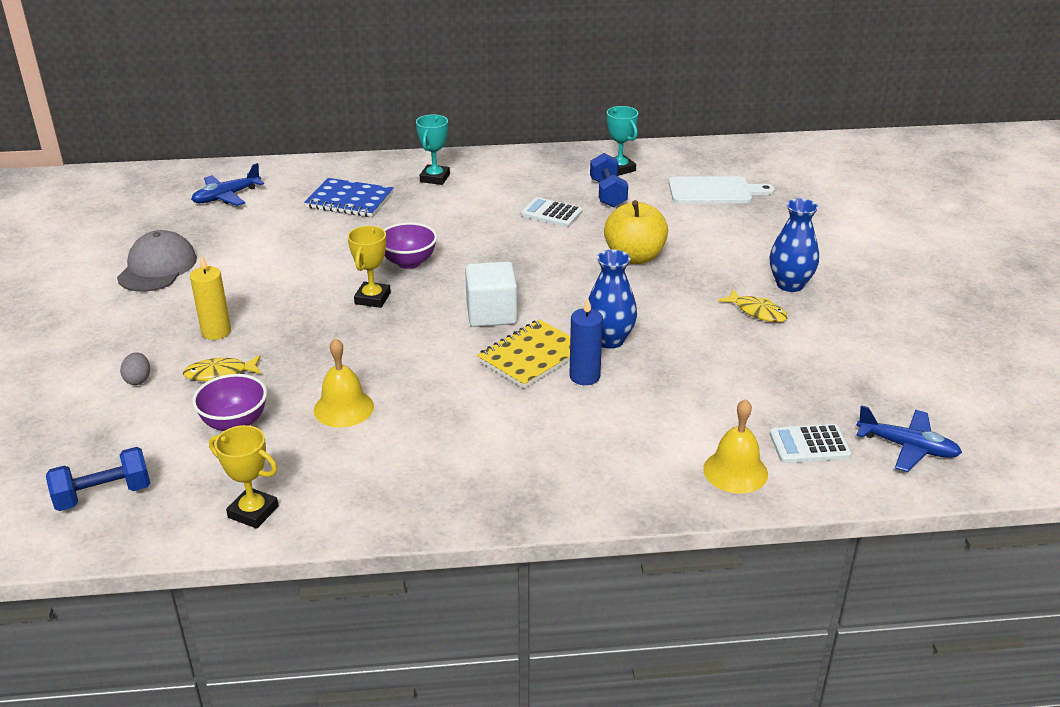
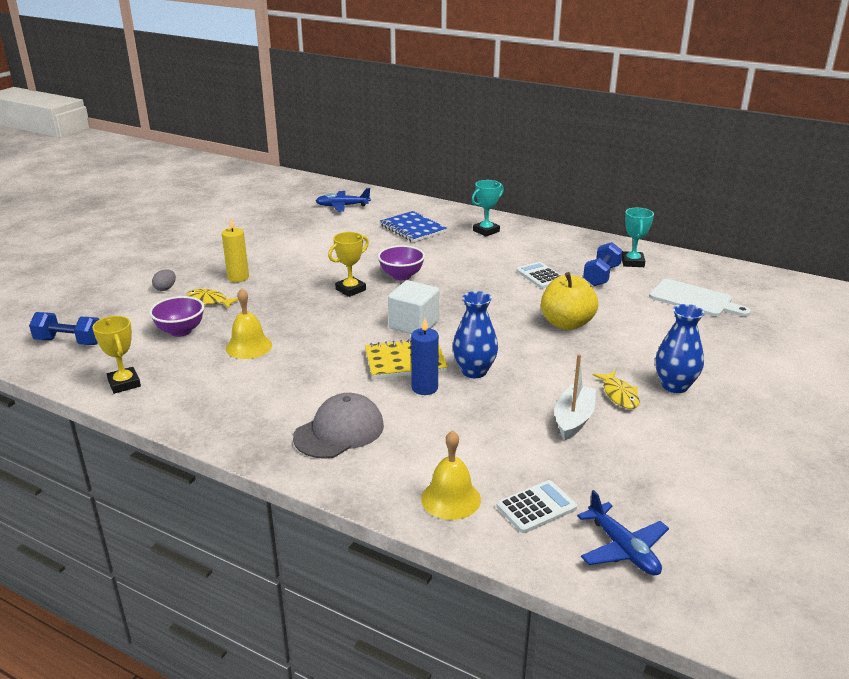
camera: 35 degrees right, 5 degrees down
(157, 267) = (254, 233): grey cap -> grey cap (339, 431)
(747, 351) = (573, 419): none -> white boat
(809, 445) = (536, 507): white calculator -> white calculator turned 120 degrees clockwise

